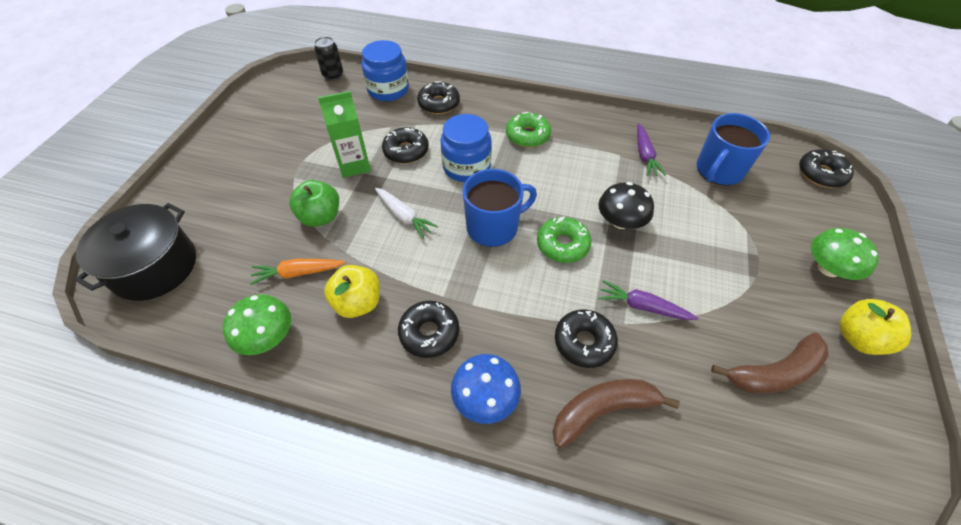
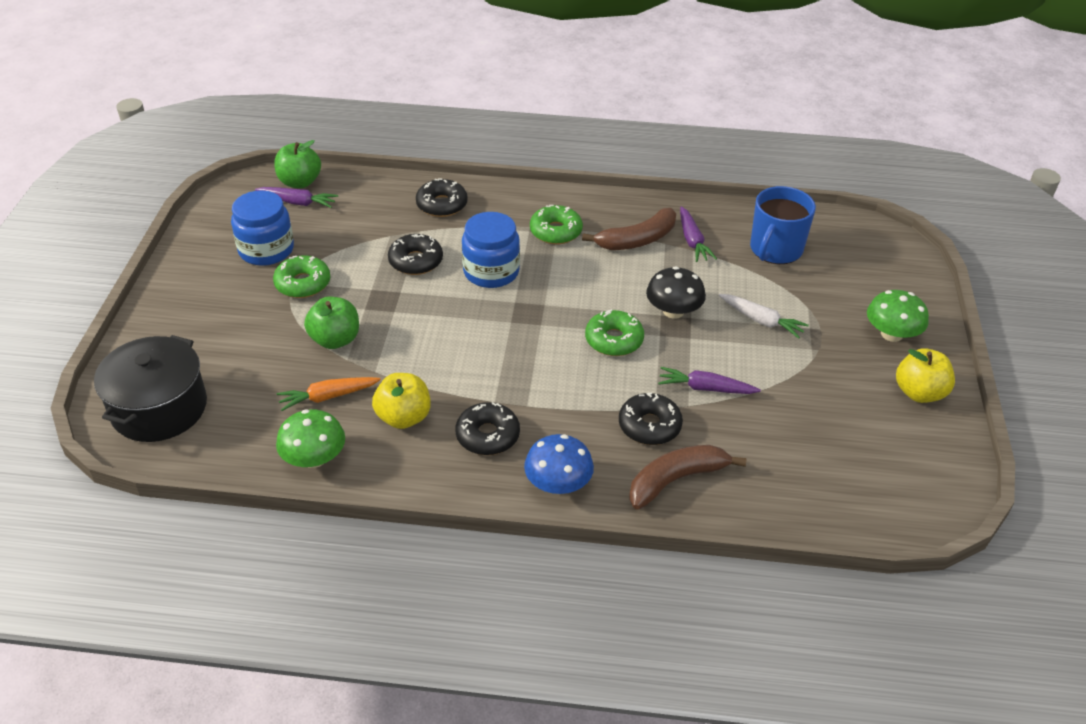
camera: 10 degrees left, 10 degrees down
(309, 162) = (303, 284): none -> green donut
(327, 92) = (298, 202): none -> purple carrot
(333, 75) = (300, 182): black can -> green apple
(354, 165) = (358, 282): green carton -> none
(388, 90) = (375, 194): blue jar -> blue jar (266, 250)
(404, 216) = (432, 330): white carrot -> white carrot (761, 321)
(493, 227) = (535, 330): blue mug -> none
(774, 372) = (838, 430): brown banana -> brown banana (637, 240)
(821, 174) = (885, 243): black donut -> none

